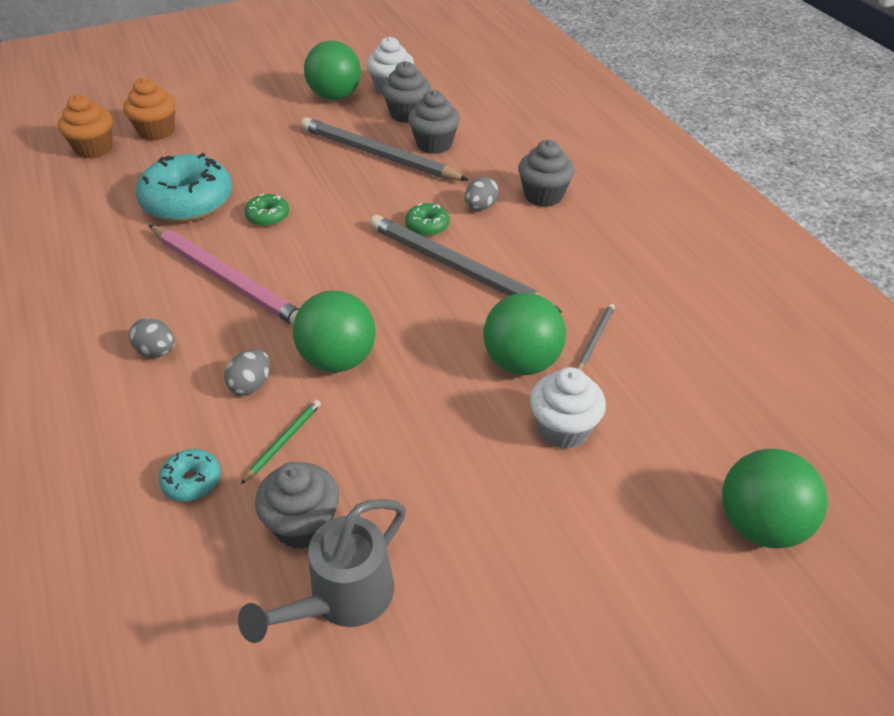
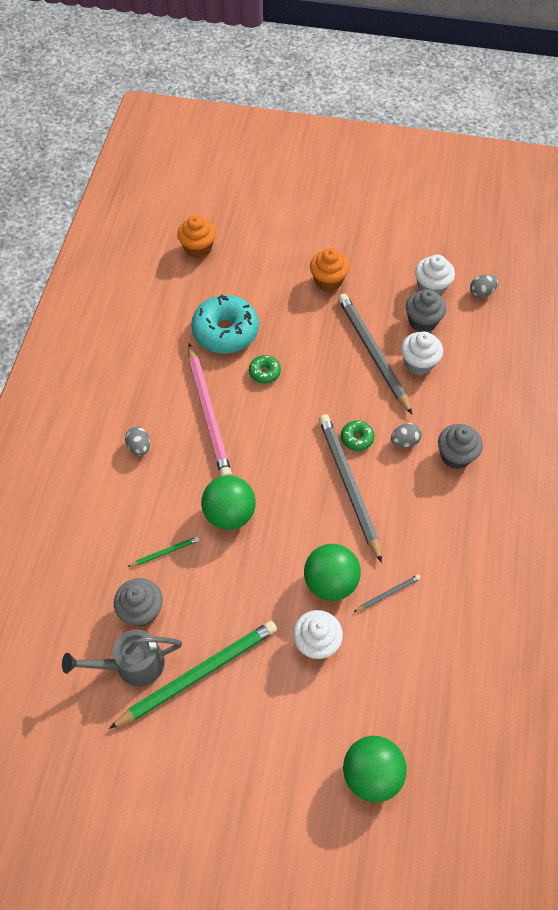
camera: 35 degrees right, 15 degrees up
(156, 131) = (245, 251): orange cupcake -> orange cupcake (328, 281)
(192, 481) = (106, 548): turquoise donut -> none
(251, 385) = (172, 503): grey egg -> grey egg (481, 293)
(335, 96) = (385, 275): green ball -> none
(434, 144) = (418, 363): grey cupcake -> white cupcake
(446, 551) = (198, 674): none -> green pencil

